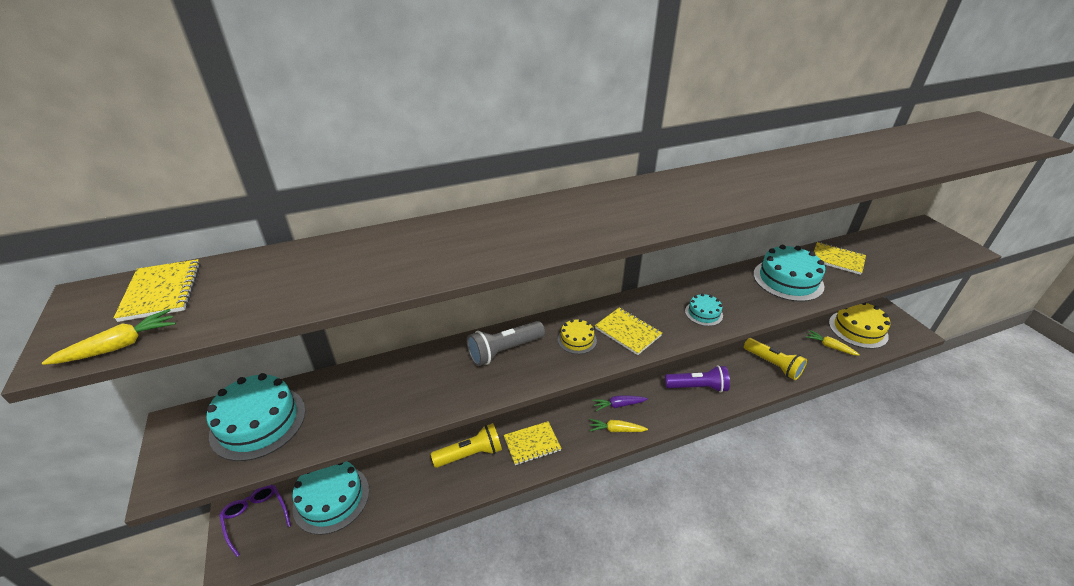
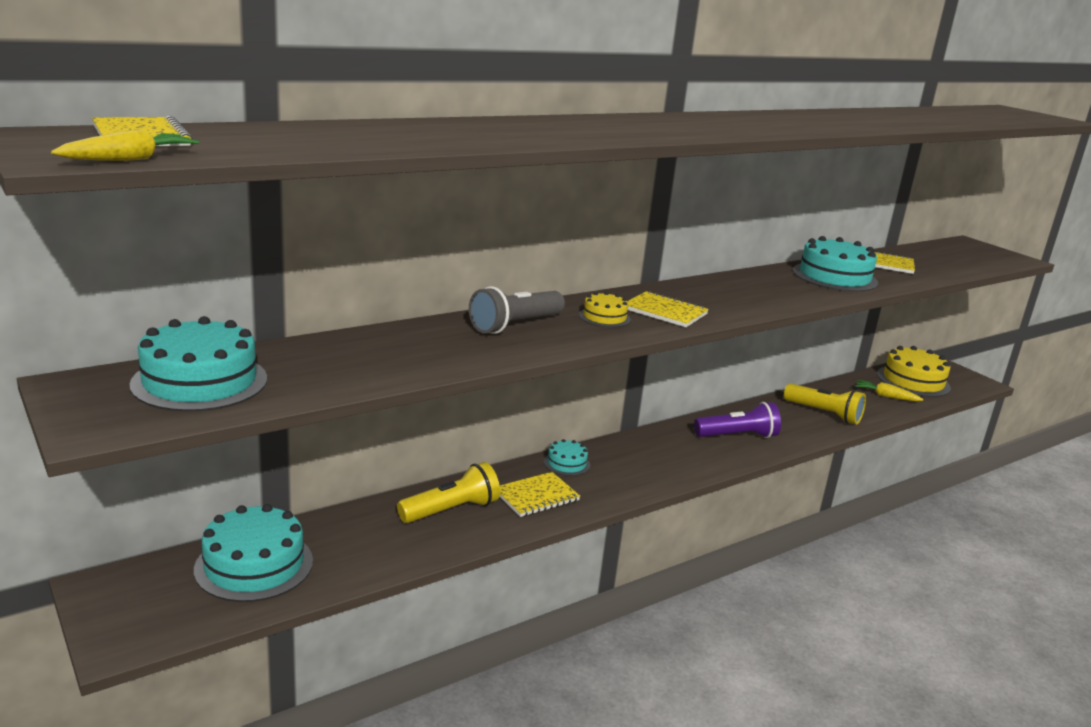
camera: 15 degrees left, 15 degrees down
(256, 517) = (136, 592): purple glasses -> none
(616, 430) = (647, 478): yellow carrot -> none
(618, 405) = (641, 456): purple carrot -> none
(703, 313) = (749, 299): turquoise cake -> turquoise cake (566, 463)

